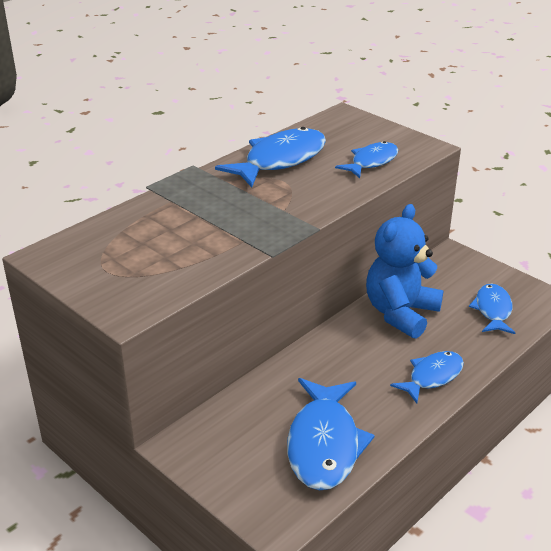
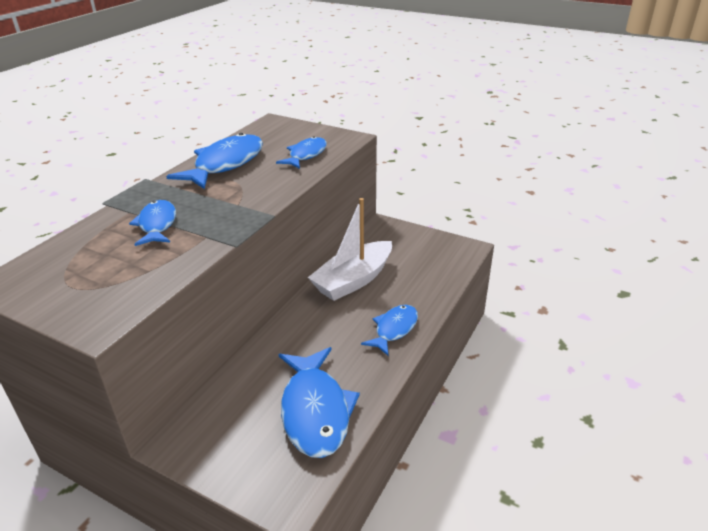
camera: 15 degrees left, 0 degrees up
(400, 313) = (353, 280): blue teddy bear -> white boat
(493, 310) = (427, 264): blue fish -> blue fish (157, 224)

